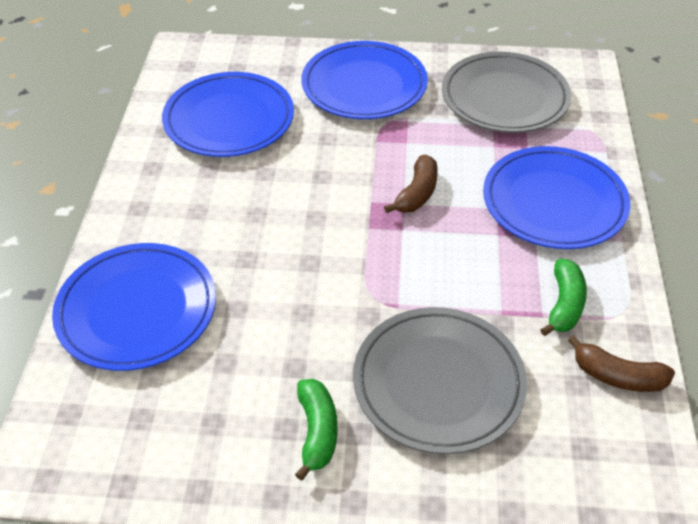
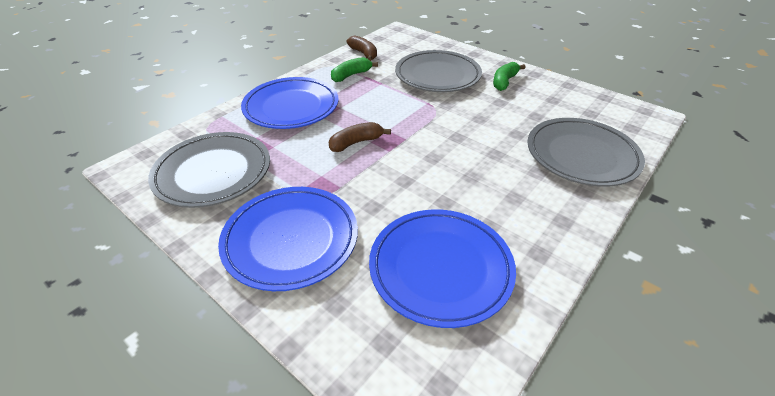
camera: 145 degrees left, 5 degrees down
(137, 310) = (581, 155): blue plate -> grey plate

